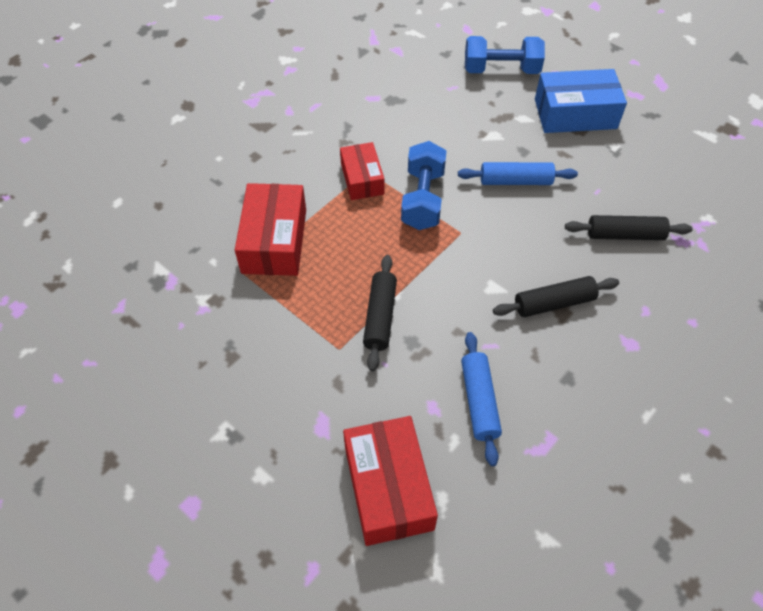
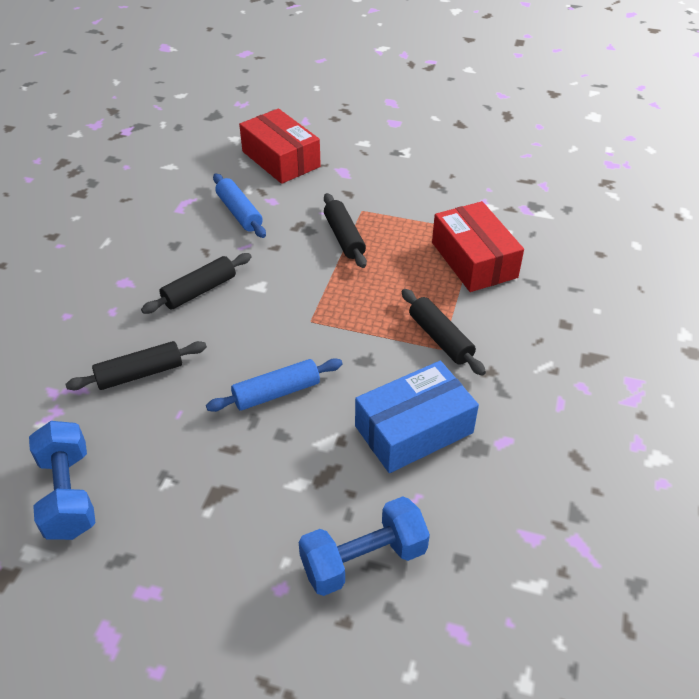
camera: 155 degrees right, 10 degrees down
(362, 179) = (440, 338): red box -> black rolling pin
(422, 199) = (366, 339): blue dumbbell -> blue dumbbell (69, 494)
(575, 114) = (231, 518): blue box -> blue box (414, 429)

